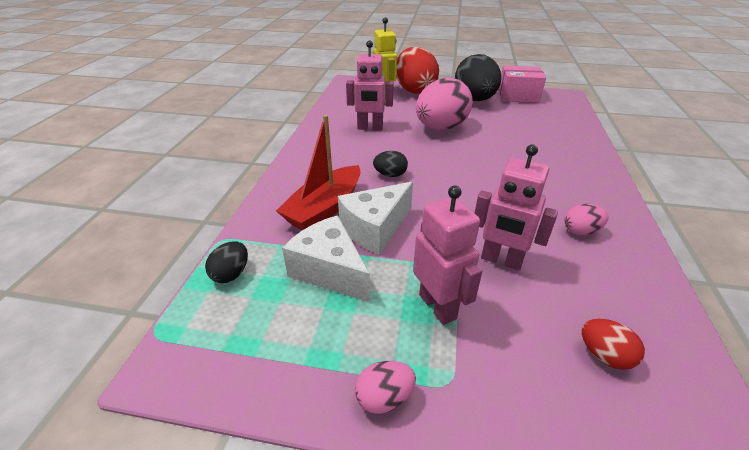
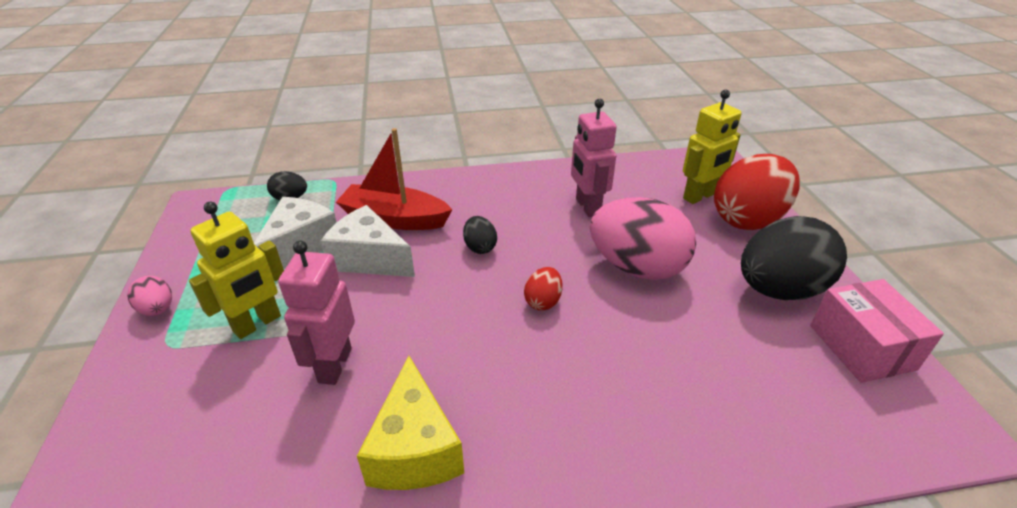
camera: 70 degrees right, 0 degrees up
(438, 306) = (257, 324): pink robot -> yellow robot
(580, 231) = (415, 449): pink egg -> yellow cheese
(604, 355) = (186, 466): red egg -> red egg (543, 301)

